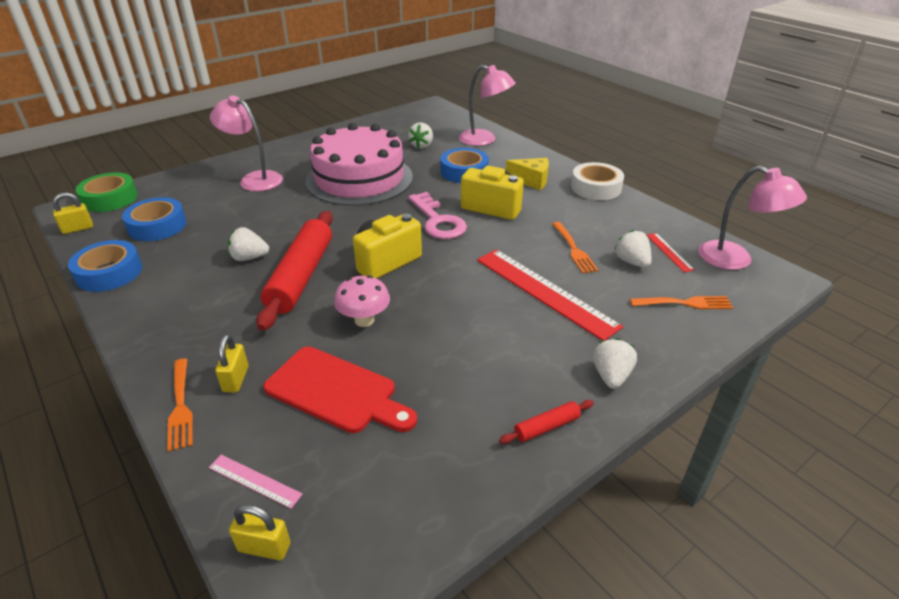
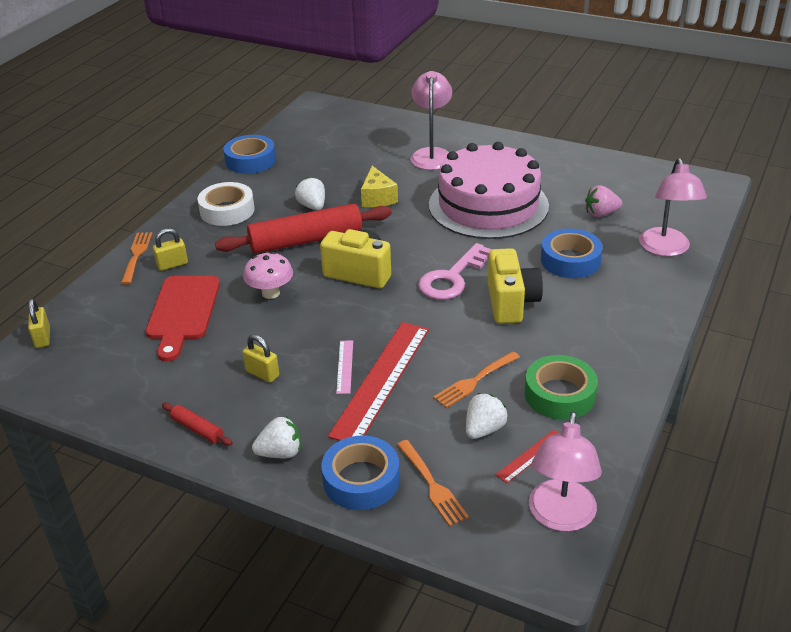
camera: 65 degrees right, 0 degrees up
(78, 229) = (292, 121): yellow padlock -> yellow padlock (262, 373)
(110, 199) = (341, 111): green tape -> green tape (559, 394)
(157, 226) = (322, 148): blue tape -> blue tape (361, 480)
(180, 406) = (137, 255): orange fork -> orange fork turned 135 degrees clockwise
(255, 480) = (89, 312): pink ruler -> pink ruler (345, 366)
(422, 145) = (601, 214): white strawberry -> pink strawberry
(531, 181) = (599, 312): yellow cheese -> yellow cheese (377, 198)
(596, 187) = (633, 365): white tape -> white tape (227, 210)

